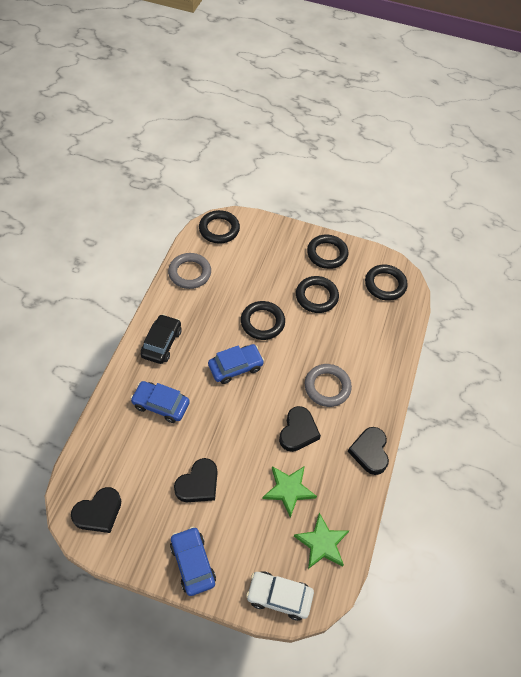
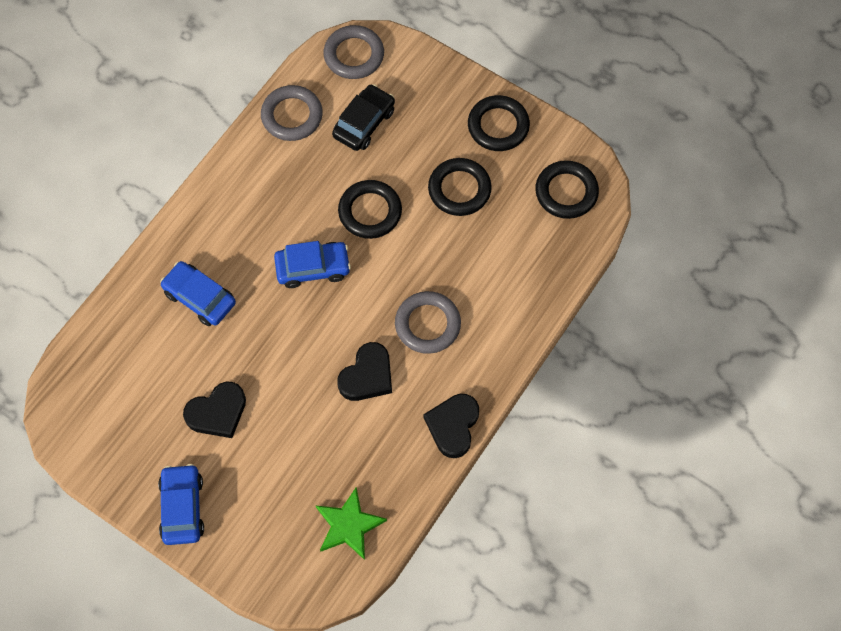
camera: 20 degrees right, 10 degrees up
(98, 512) = (87, 417): black heart -> none
(161, 343) = (224, 212): black car -> black car (364, 123)
(219, 229) = (354, 55): black ring -> grey ring
(279, 596) = (274, 574): white car -> none
(288, 490) = (329, 449): green star -> none

